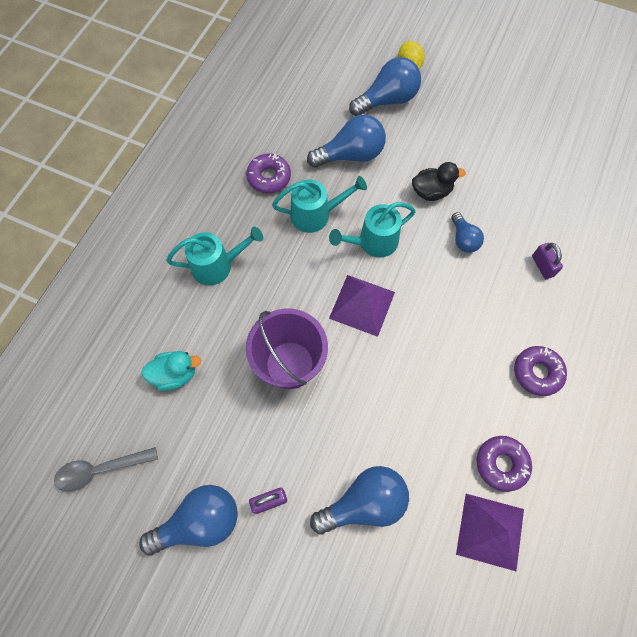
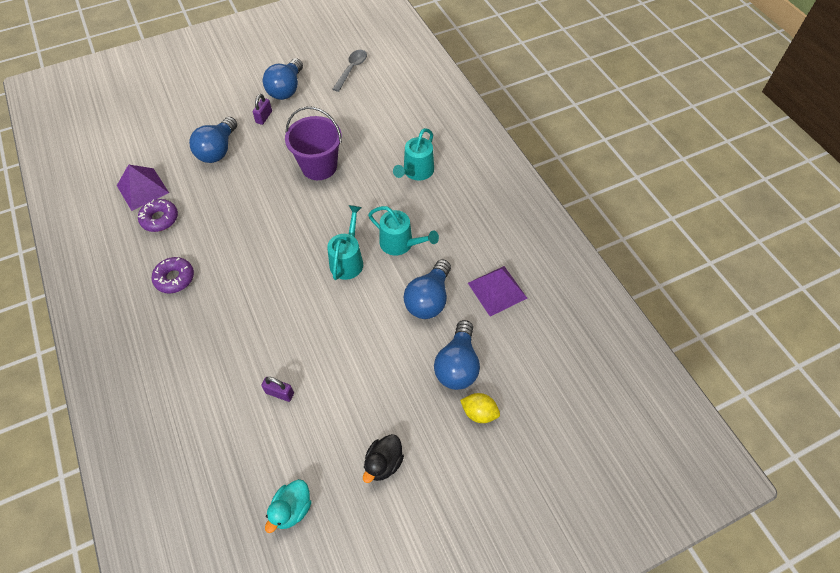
camera: 130 degrees right, 10 degrees down
(175, 374) = (369, 118): turquoise duck -> turquoise duck (292, 509)
(269, 177) = (457, 238): purple donut -> none
(316, 215) = (400, 244): turquoise watering can -> turquoise watering can turned 90 degrees counterclockwise
(362, 305) = (314, 223): purple pyramid -> purple pyramid (497, 290)
(431, 192) = (348, 326): black duck -> black duck (383, 463)
(463, 239) = (293, 314): blue light bulb -> none
(542, 266) = (224, 346): purple padlock -> purple padlock (280, 393)

